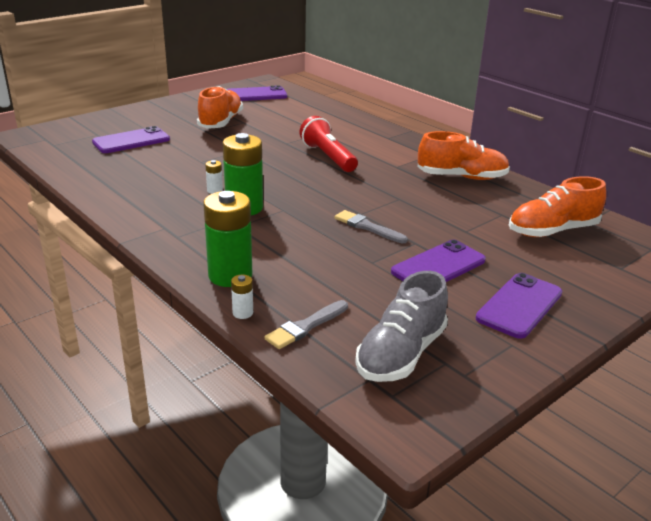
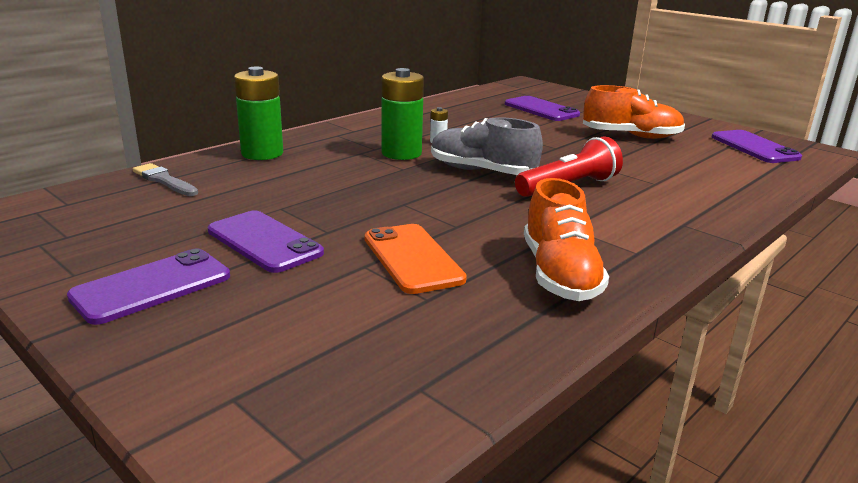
camera: 85 degrees right, 5 degrees down
(243, 313) = (197, 159): white battery -> none
(367, 227) = (365, 206): grey brush -> none
(401, 354) = (95, 216): grey shoe -> grey shoe (482, 171)
(452, 215) = (413, 258): none -> orange phone
(519, 306) = (152, 287): purple phone -> purple phone turned 75 degrees counterclockwise
(552, 231) = (372, 341): orange shoe -> none

